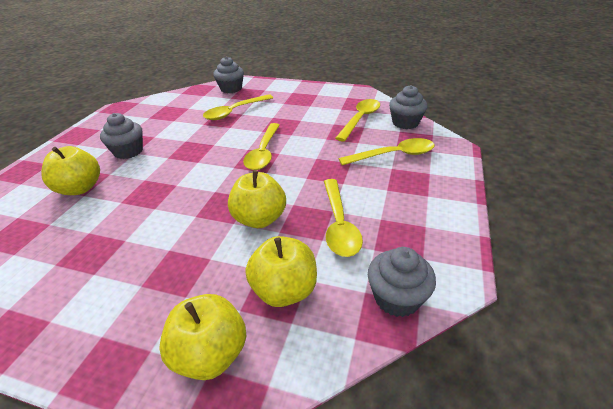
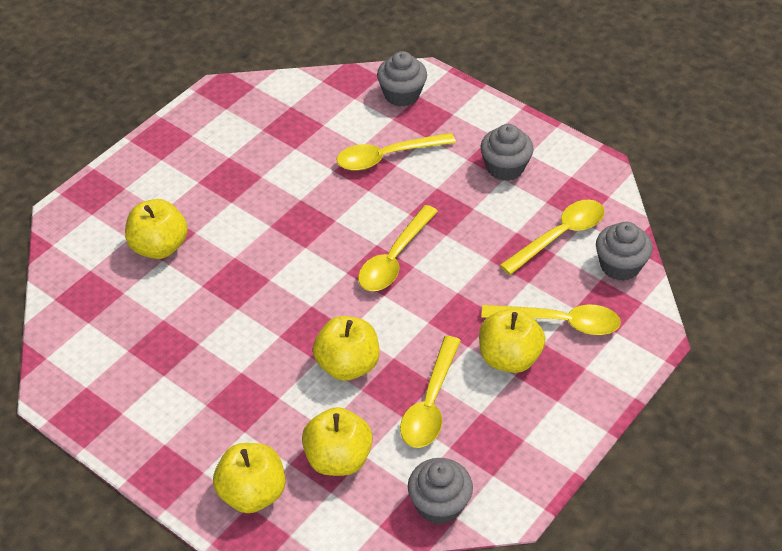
camera: 20 degrees right, 10 degrees up
(128, 151) = (223, 197): grey cupcake -> grey cupcake (505, 167)
(376, 181) = (509, 358): none -> yellow apple

